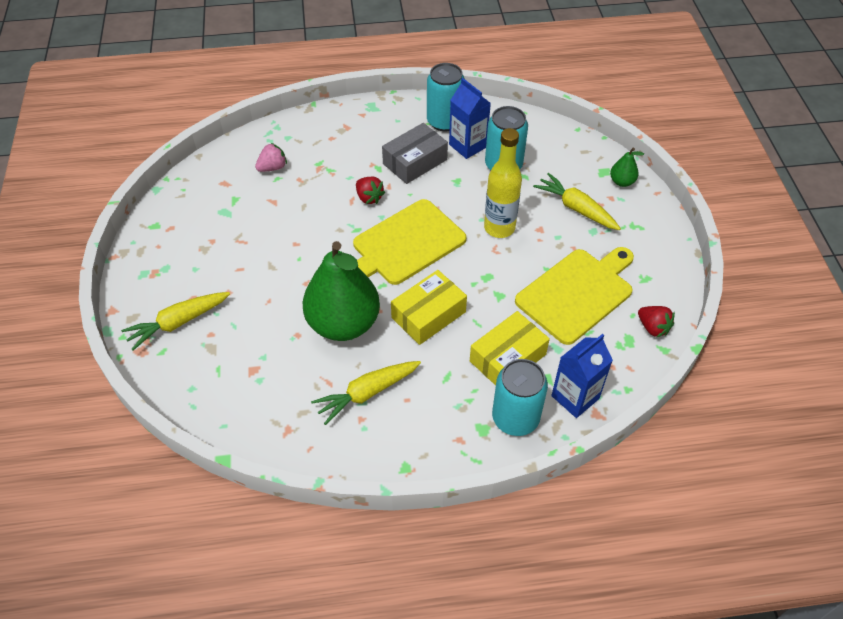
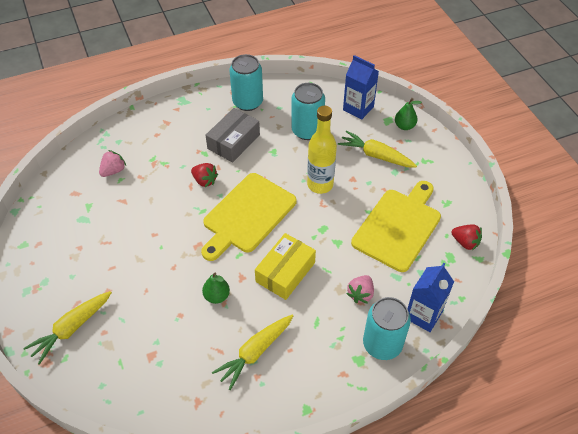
camera: 15 degrees left, 0 degrees up
(343, 324) = (217, 296): green pear -> green pear, size x0.42
(467, 146) = (273, 119): blue carton -> blue carton (358, 108)
(508, 358) = (360, 294): yellow box -> pink strawberry

